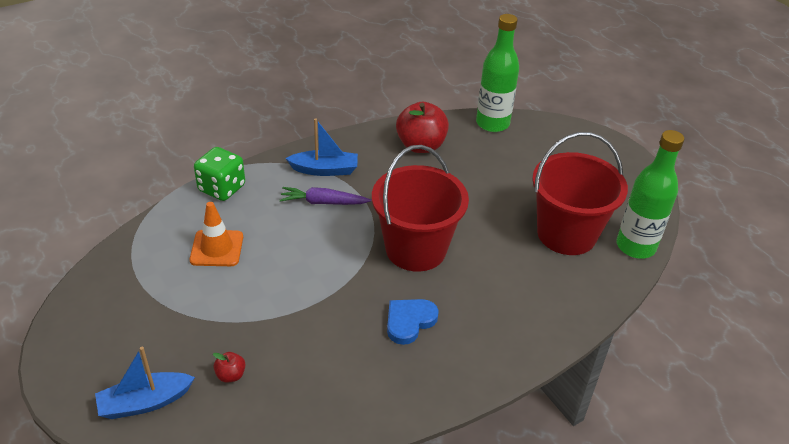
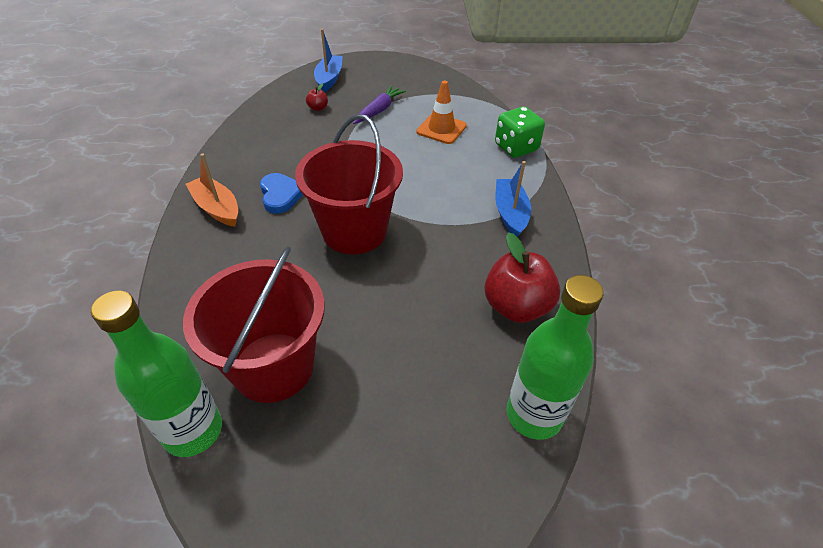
camera: 120 degrees right, 5 degrees up
(323, 202) = (460, 197): purple carrot -> purple carrot (379, 110)
(325, 170) = (510, 213): blue boat -> blue boat turned 150 degrees clockwise
(464, 359) = (217, 208): none -> orange boat

